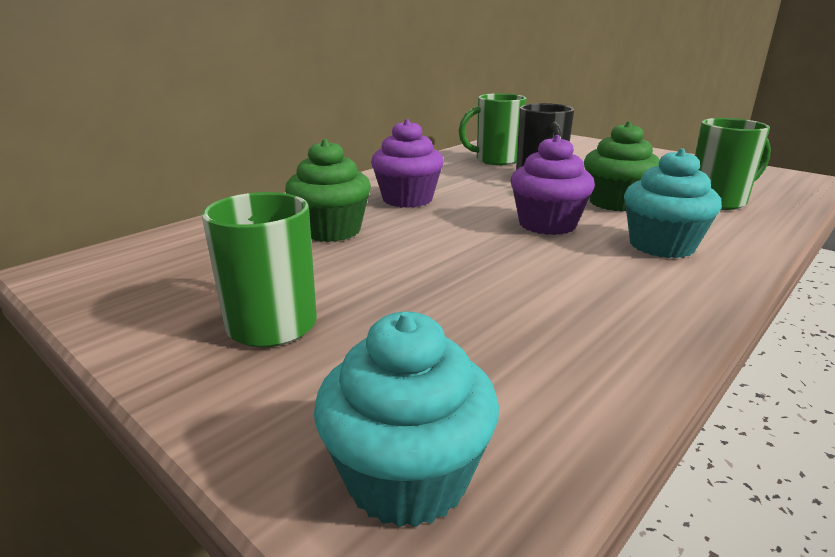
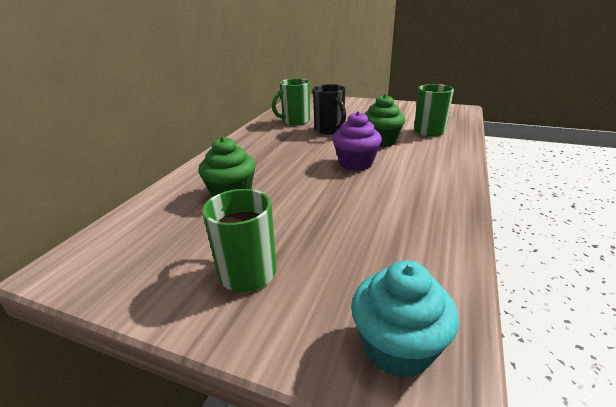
camera: 20 degrees left, 5 degrees up
(407, 199) = (262, 160): purple cupcake -> none
(661, 245) = (422, 165): turquoise cupcake -> none

